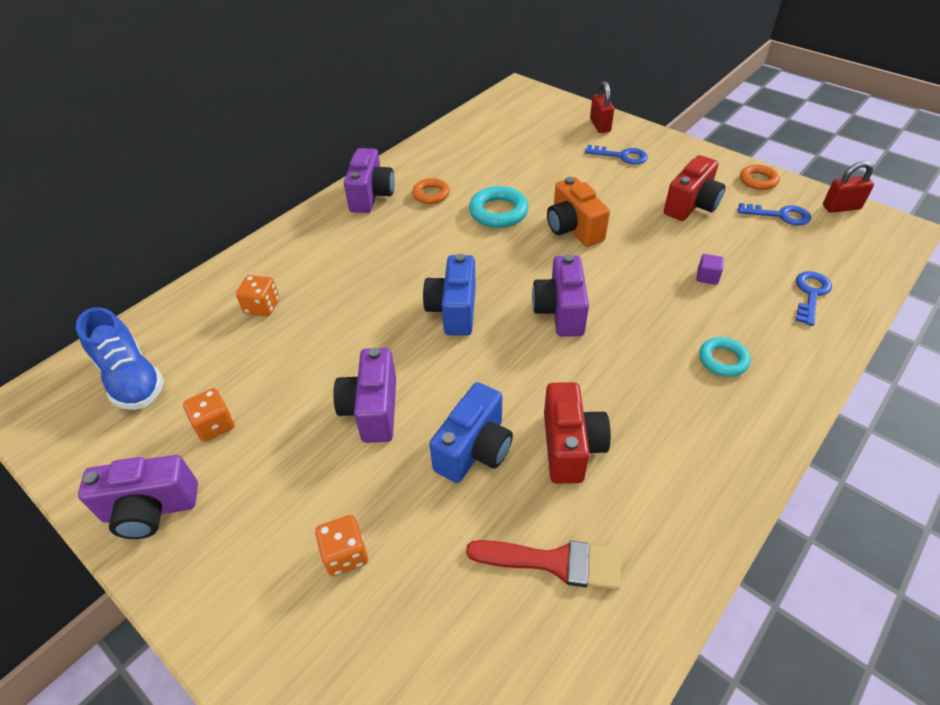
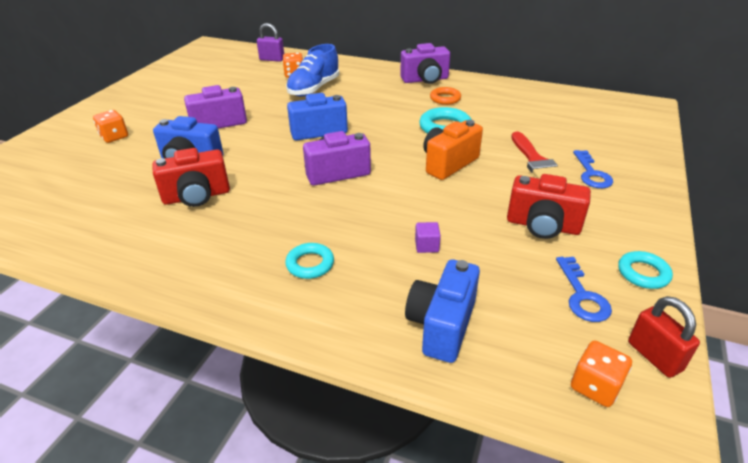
camera: 70 degrees right, 10 degrees down
(131, 378) = (228, 59): blue shoe -> blue shoe (314, 89)
(150, 509) = (145, 85): purple camera -> none
(181, 323) = (272, 59): none -> purple padlock
(215, 425) = (200, 85): orange dice -> orange dice (595, 386)
(554, 562) = (101, 203): red brush -> red brush (535, 161)
(600, 125) = (635, 155): red padlock -> none
(758, 180) = (643, 273): orange ring -> turquoise ring
(811, 294) = (441, 325): blue key -> blue camera

